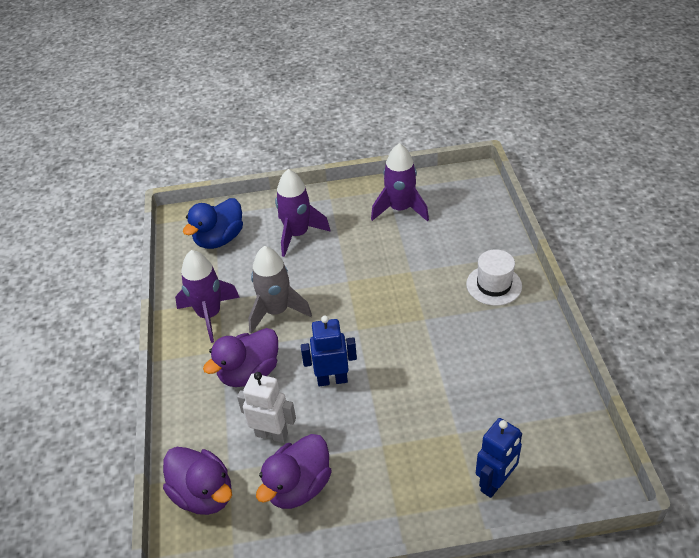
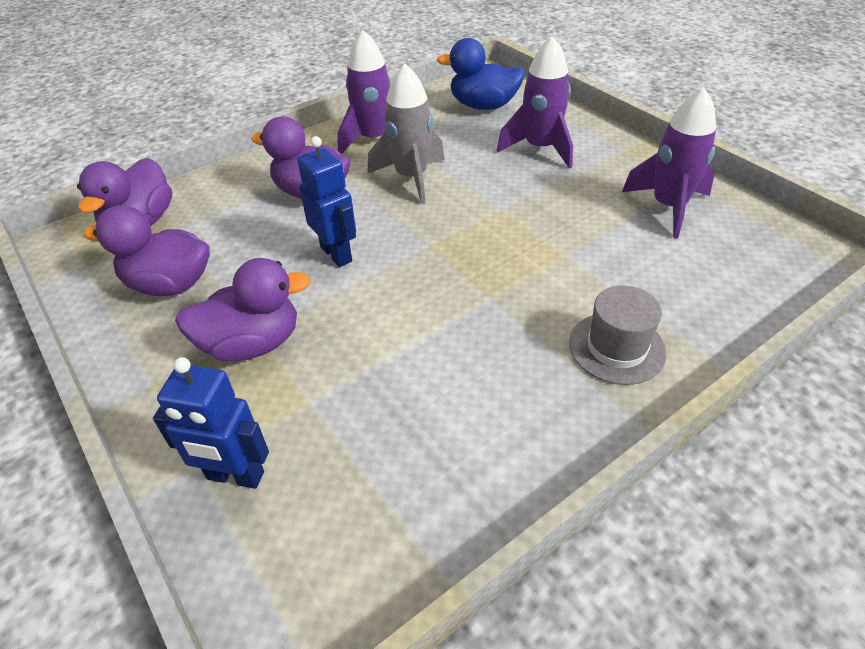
camera: 60 degrees right, 0 degrees up
(272, 434) = (235, 239): white robot -> none
(392, 450) = (252, 344): none -> purple duck
(494, 285) = (616, 348): white hat -> grey hat

